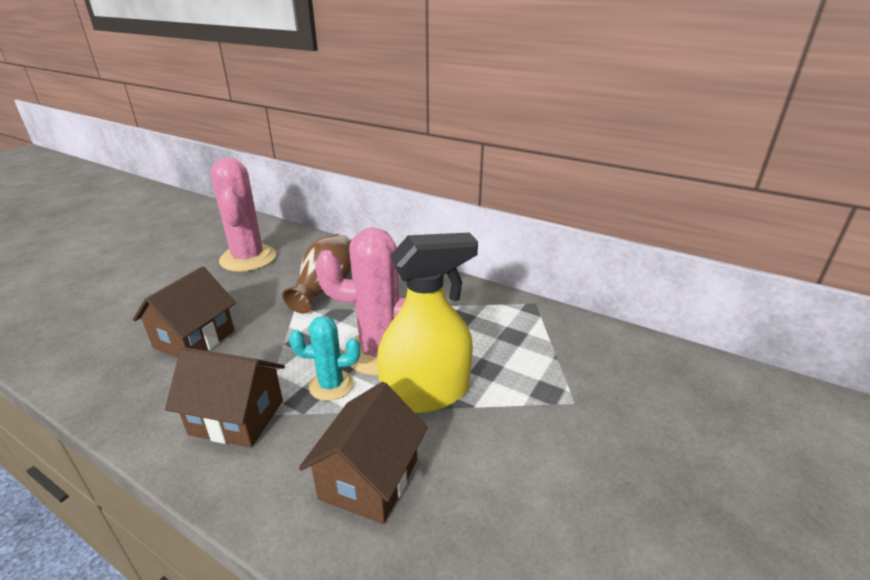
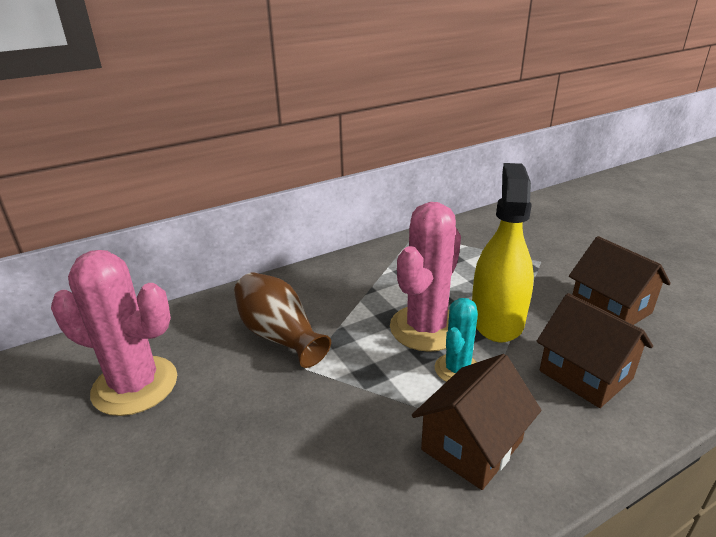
camera: 60 degrees left, 0 degrees up
(194, 339) = (295, 466): brown house -> brown house (610, 308)

